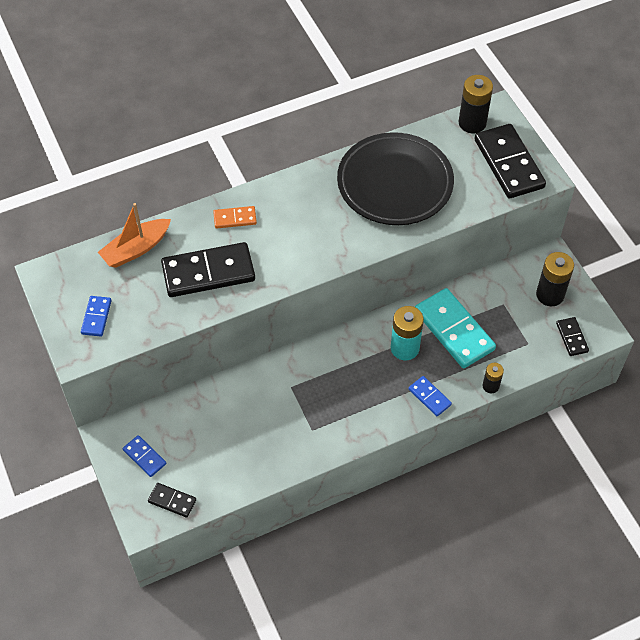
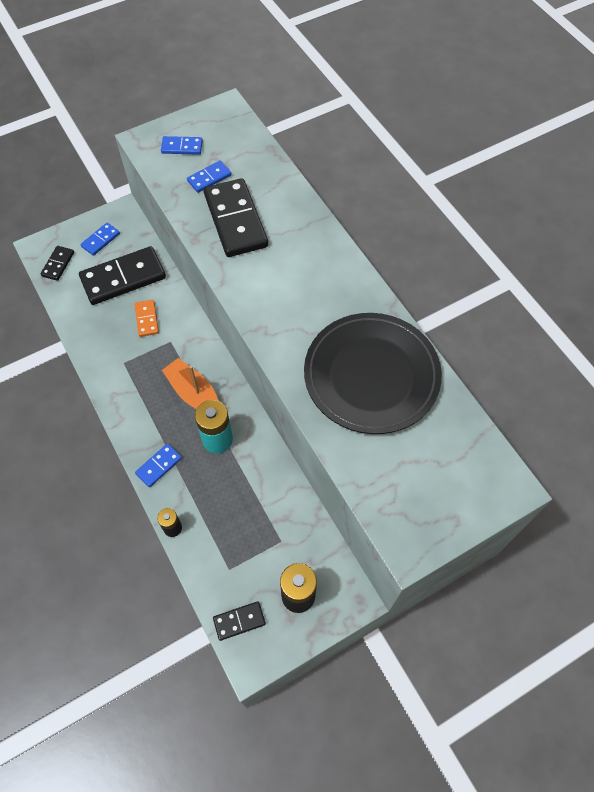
camera: 85 degrees right, 5 degrees up
(136, 249) = (259, 164): orange boat -> orange boat (194, 393)
(147, 293) = (209, 178): none -> blue domino
(235, 218) = (304, 234): orange domino -> orange domino (147, 319)
(454, 330) = (242, 488): turquoise domino -> none
(472, 123) = (483, 458): black battery -> none
(509, 163) = (423, 503): black domino -> black domino (123, 278)

